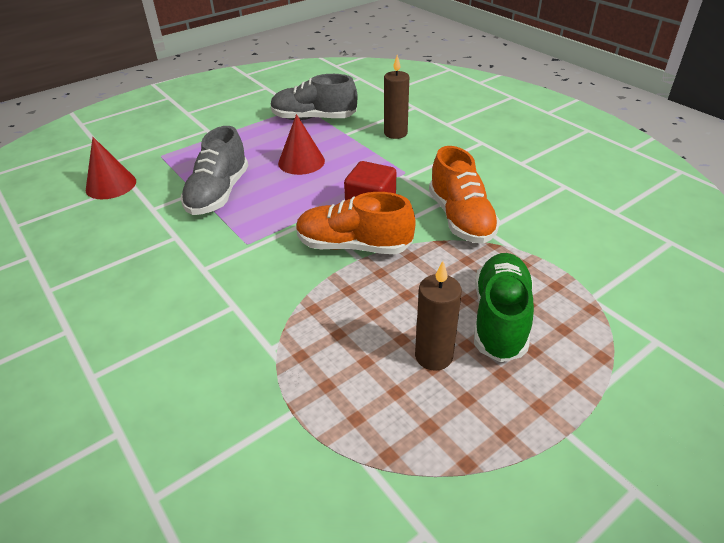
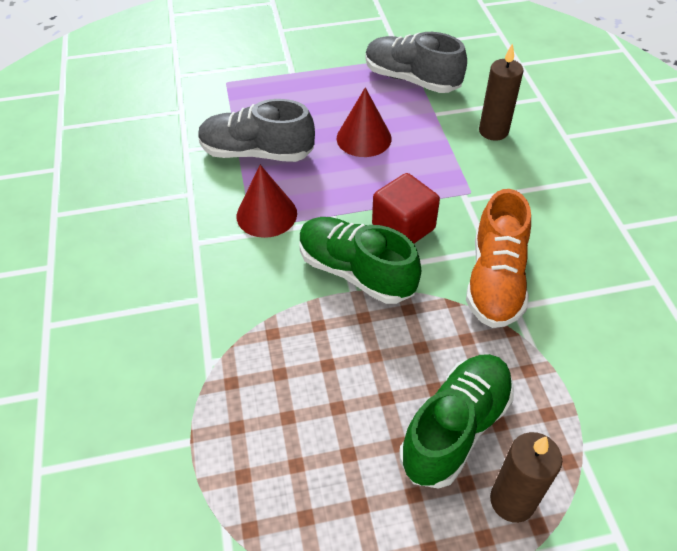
camera: 25 degrees right, 10 degrees up
(111, 185) = (162, 106): red cone -> red cone (266, 214)
(218, 193) = (257, 153): grey shoe -> grey shoe turned 60 degrees clockwise
(354, 246) = (356, 272): orange shoe -> green shoe
(433, 356) = (357, 442): brown candle -> brown candle (512, 501)

